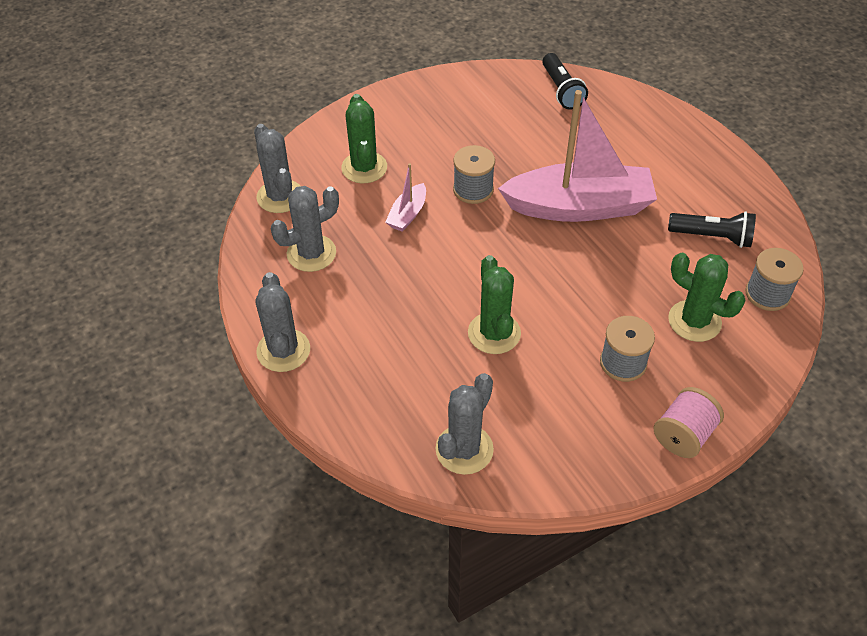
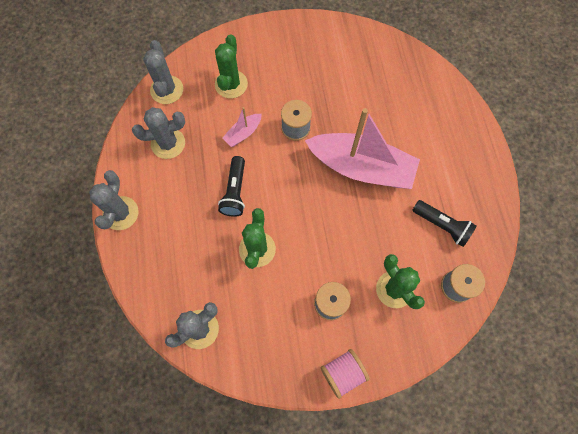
camera: 20 degrees right, 20 degrees up
(561, 90) = (397, 61): black flashlight -> black flashlight (235, 192)

